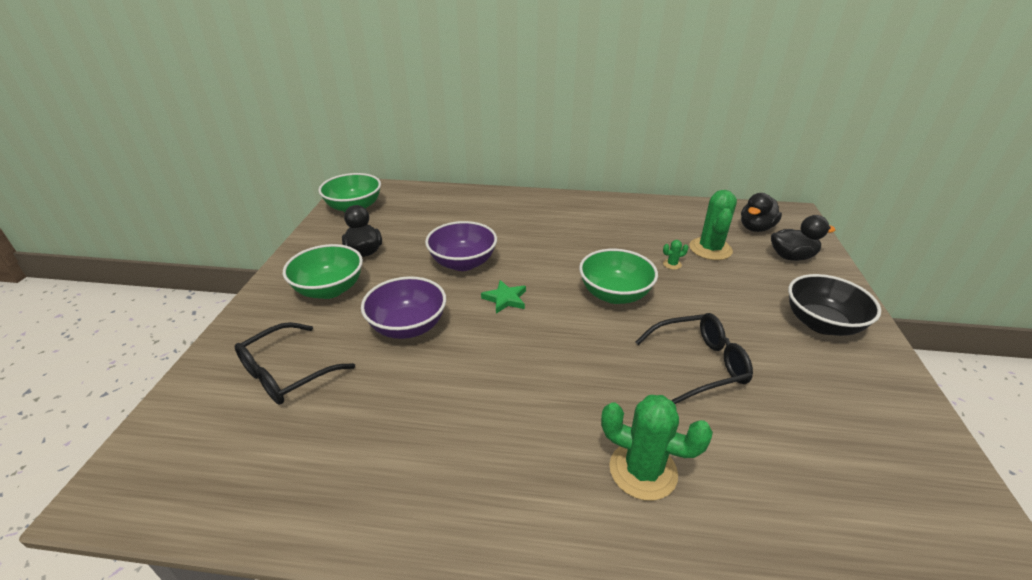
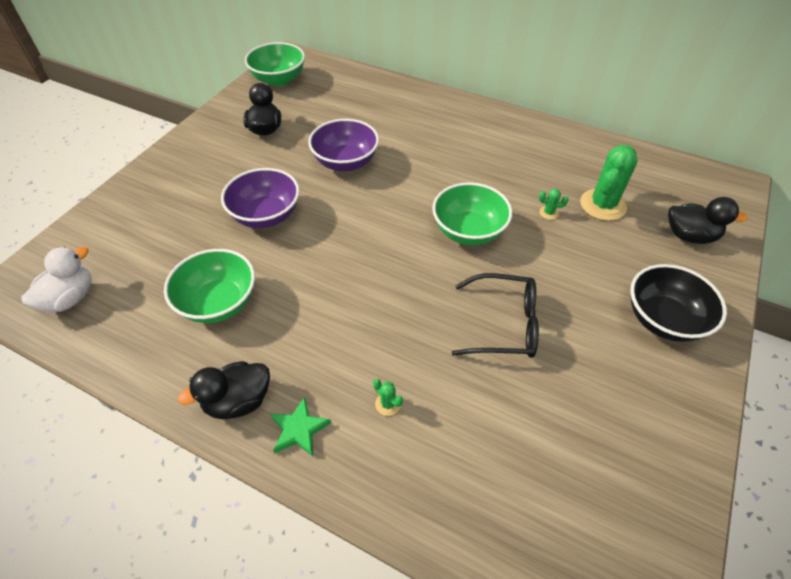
camera: 20 degrees right, 15 degrees up
(208, 472) = (70, 298): none -> white duck
(287, 373) = (154, 233): black glasses -> none
(329, 289) = (220, 162): green bowl -> green bowl (219, 303)
(505, 299) = (363, 210): green star -> green star (299, 429)
(643, 470) = (388, 404): green cactus -> green cactus, size x0.42
(756, 228) = (673, 192): black duck -> black duck (238, 401)

